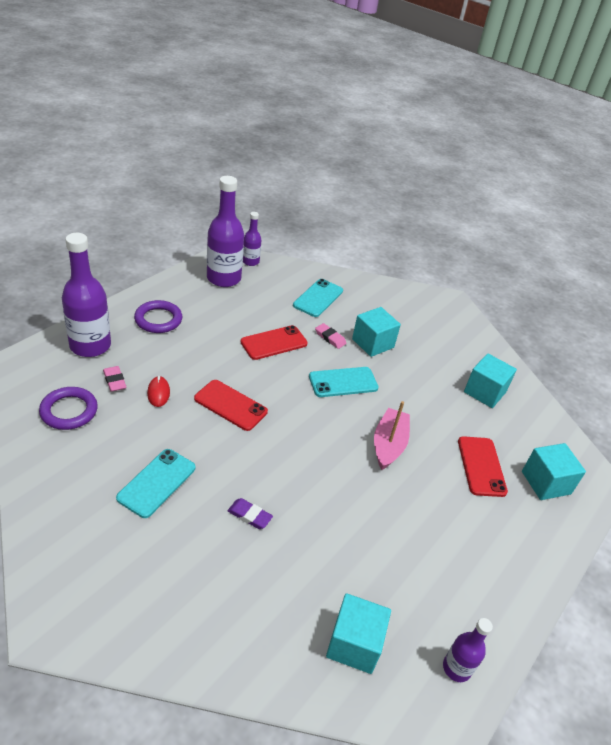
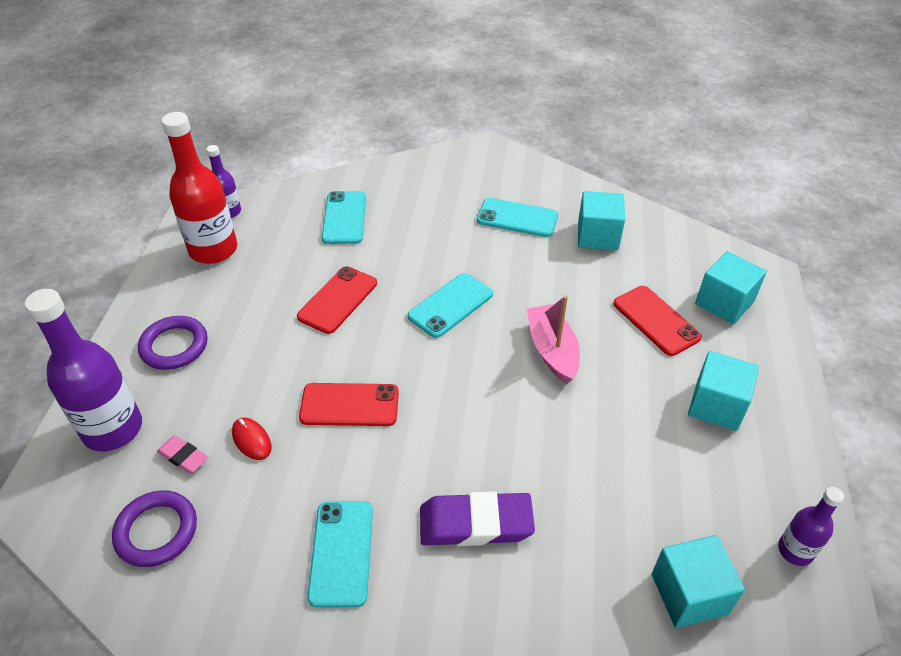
camera: 25 degrees left, 5 degrees up
(223, 278) = (213, 250): purple bottle -> red bottle
(249, 515) = (476, 524): purple eraser -> purple eraser, size x1.93
(330, 338) = (395, 259): pink eraser -> none
(373, 343) = (446, 241): turquoise cube -> turquoise cube (716, 405)
(435, 353) = (517, 218): none -> turquoise phone

